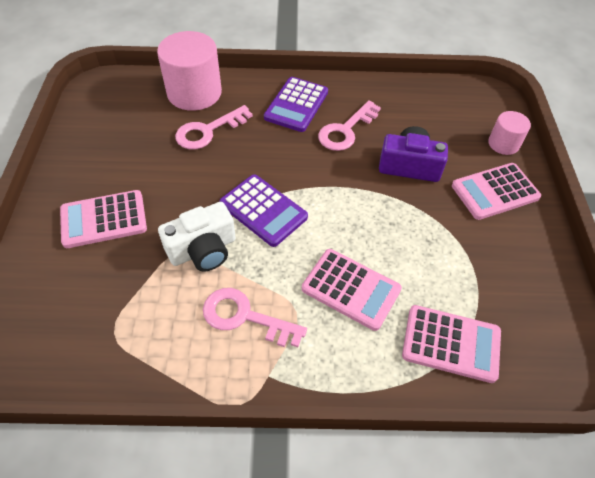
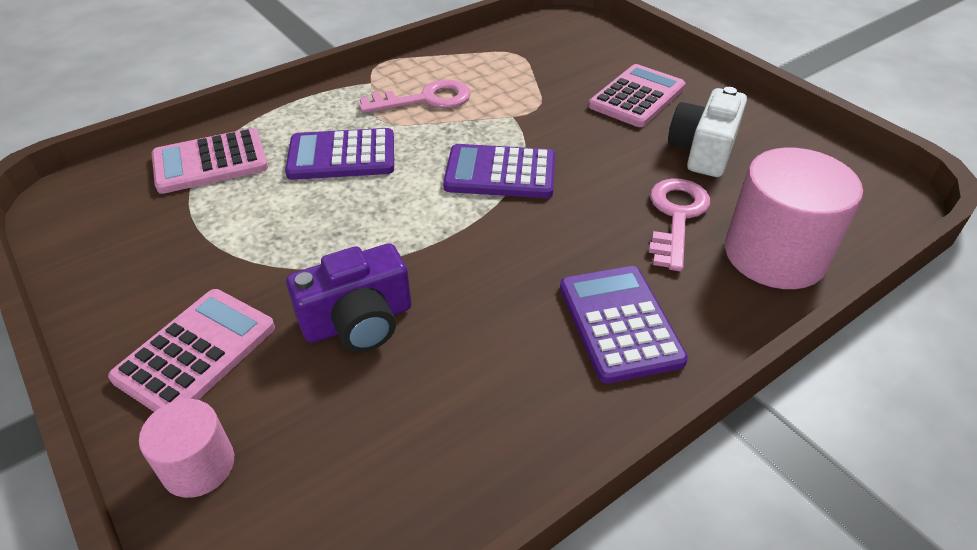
camera: 145 degrees right, 10 degrees down
(203, 250) = (518, 119): white camera -> white camera (703, 150)
(346, 130) = (501, 324): pink key -> none
(351, 289) = (342, 156): pink calculator -> purple calculator

